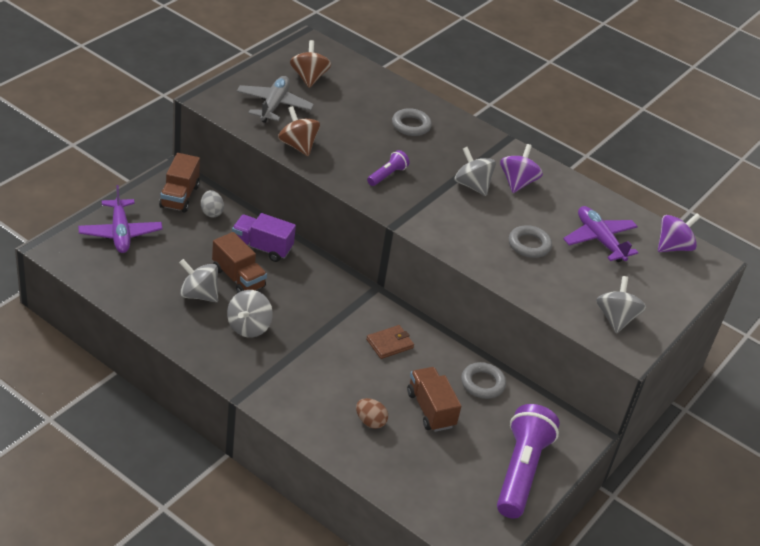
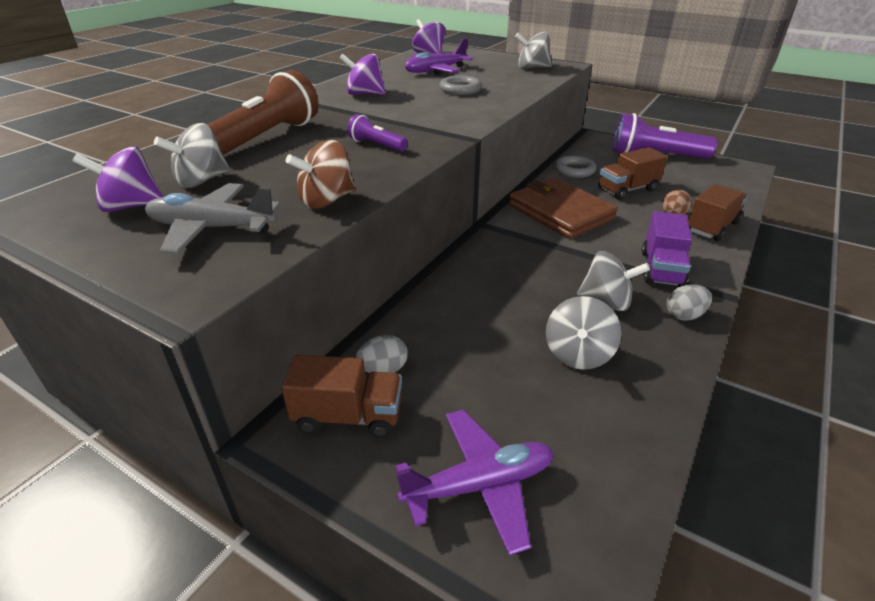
camera: 90 degrees left, 5 degrees down
(221, 362) = (684, 315): none -> grey egg
(238, 278) = (521, 321): brown truck -> brown truck (712, 227)
(262, 247) = (448, 308): purple truck -> purple truck (661, 269)
(309, 78) = (131, 206): brown spinning top -> purple spinning top
(389, 344) = (560, 212): brown wallet -> brown wallet, size x2.11
(411, 125) = (266, 138): grey ring -> brown flashlight
(472, 185) = (378, 109): grey spinning top -> grey spinning top (201, 181)

